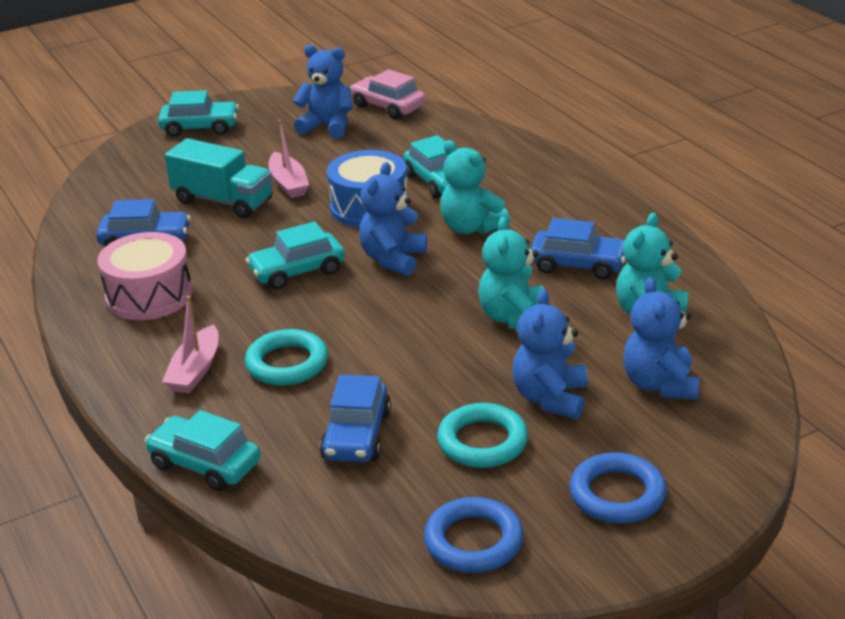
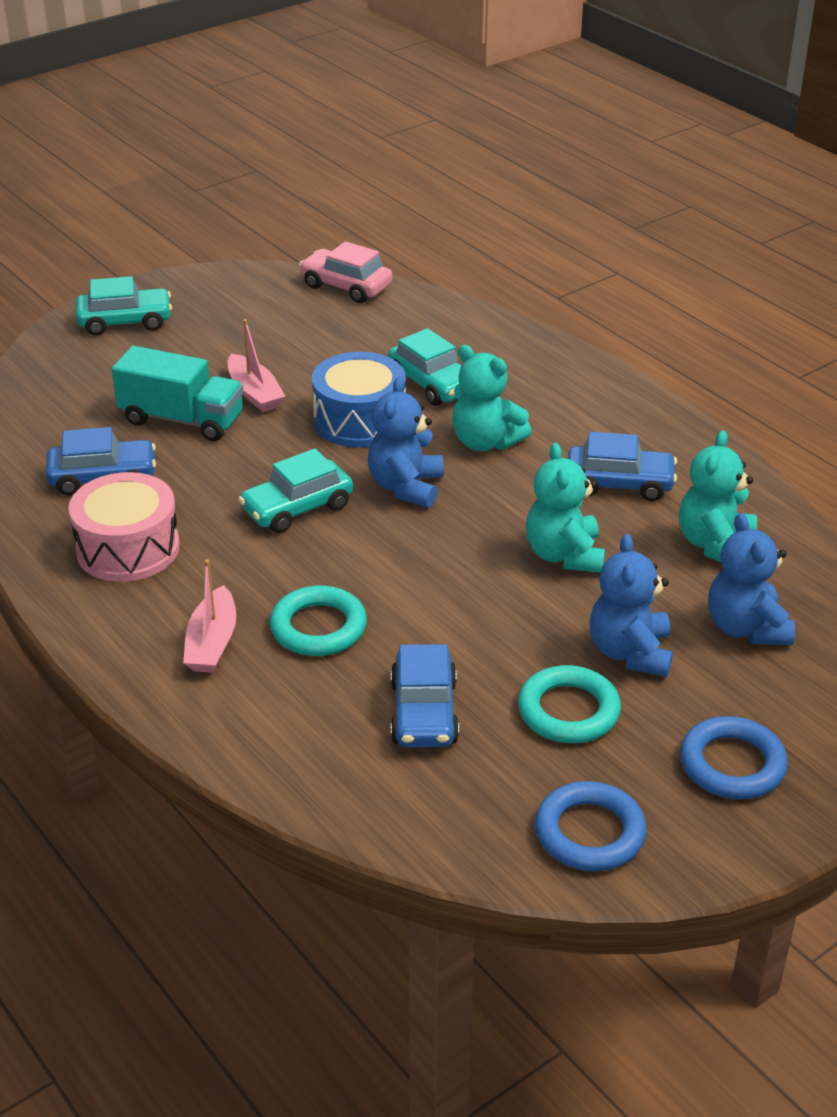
camera: 10 degrees left, 5 degrees up
(205, 464) = (258, 761): turquoise car -> none
(327, 127) = (280, 315): blue teddy bear -> none

